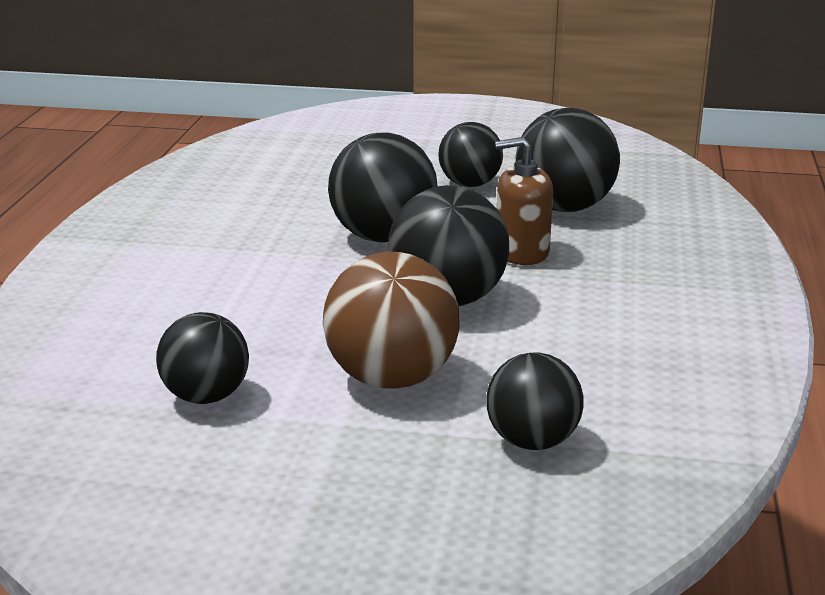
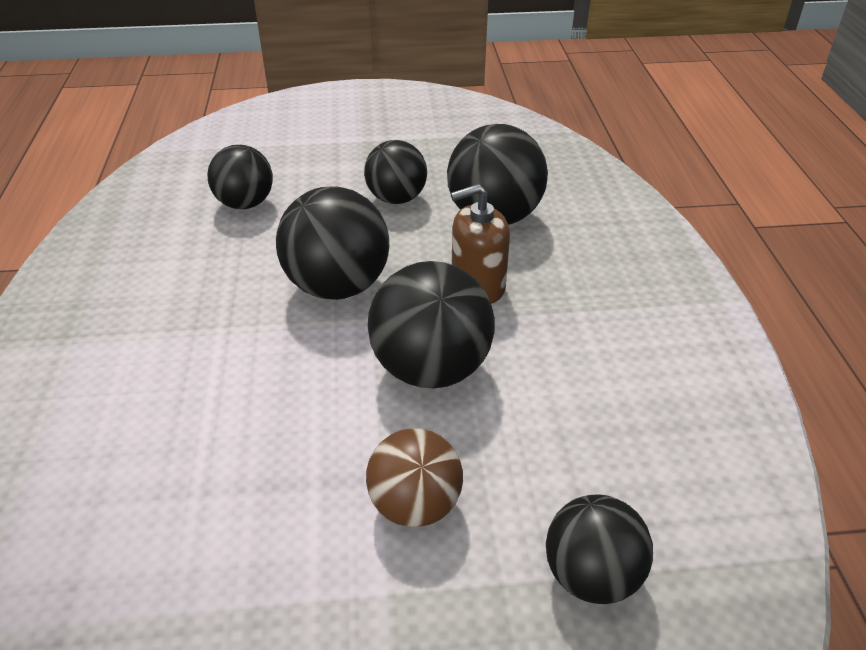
camera: 15 degrees left, 15 degrees up
(206, 396) = (222, 582): black ball -> black ball (245, 203)
(391, 378) = (415, 505): brown ball -> brown ball, size x0.66

